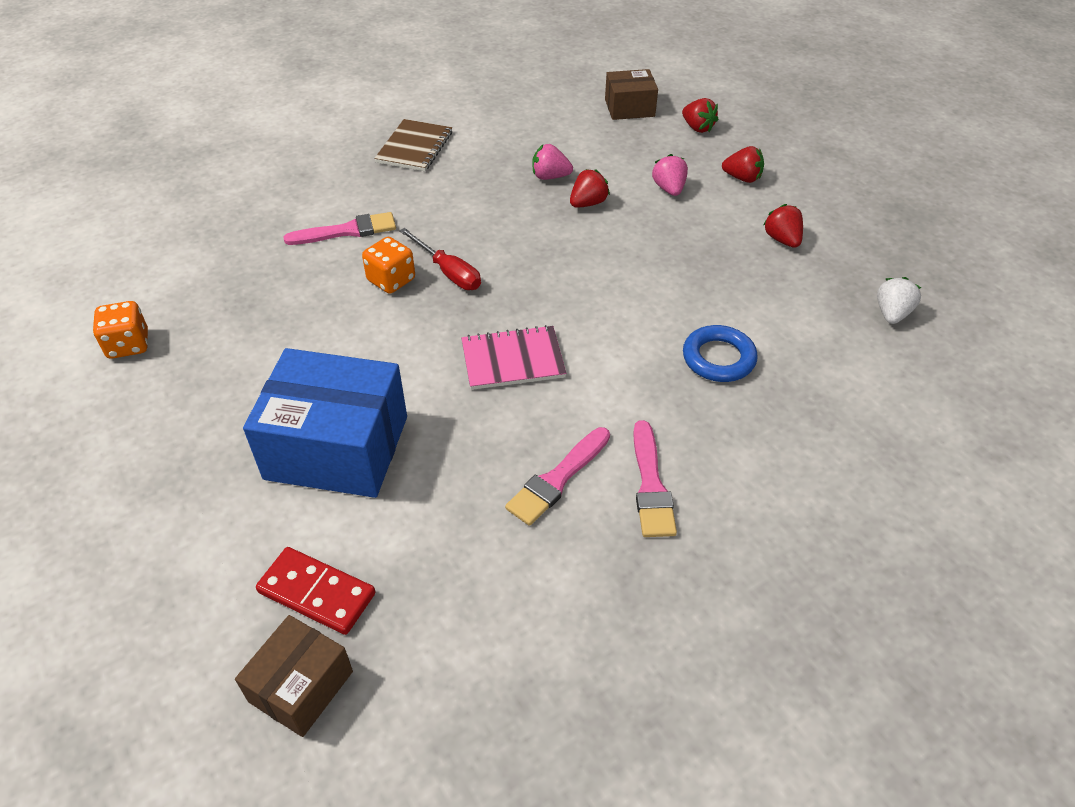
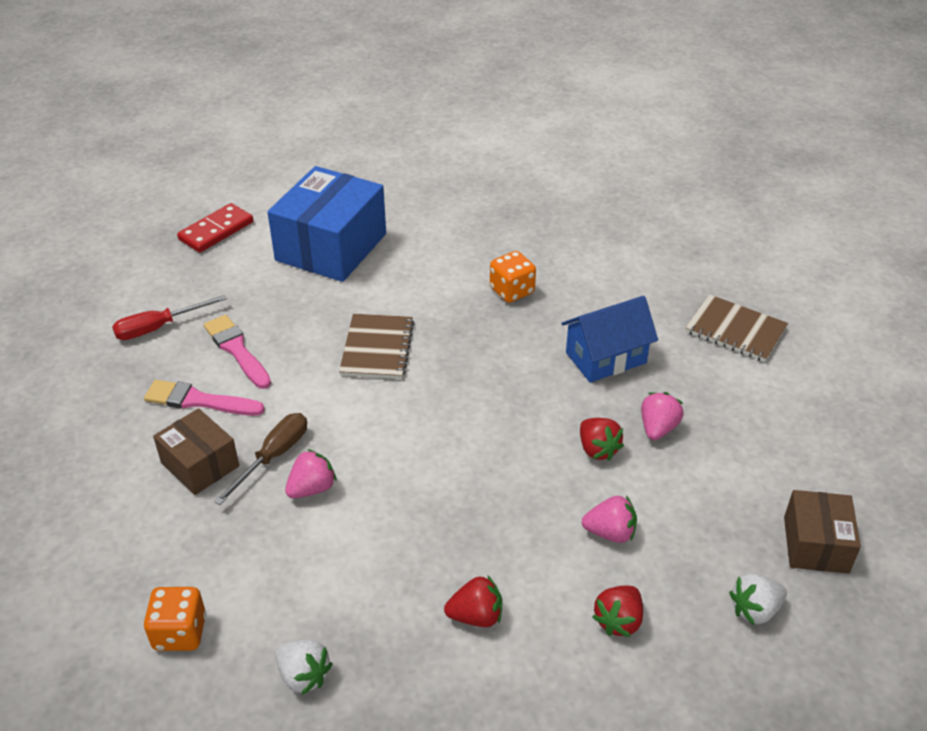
camera: 105 degrees right, 5 degrees down
(128, 345) = (483, 162): orange dice -> orange dice (180, 633)
(301, 686) = (158, 222): brown box -> brown box (200, 464)
(346, 231) = (593, 271): pink brush -> none
(448, 272) = (511, 326): red screwdriver -> red screwdriver (159, 327)
(474, 210) = (605, 358): none -> blue house
(513, 360) = (377, 348): pink notebook -> brown notebook
(696, 396) = (273, 457): none -> brown screwdriver
(697, 128) = (755, 610): red strawberry -> white strawberry
(718, 358) = (312, 488): blue ring -> pink strawberry

